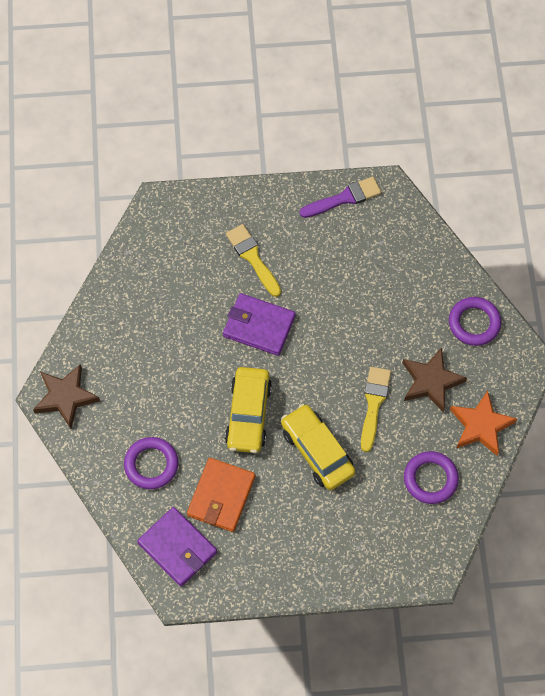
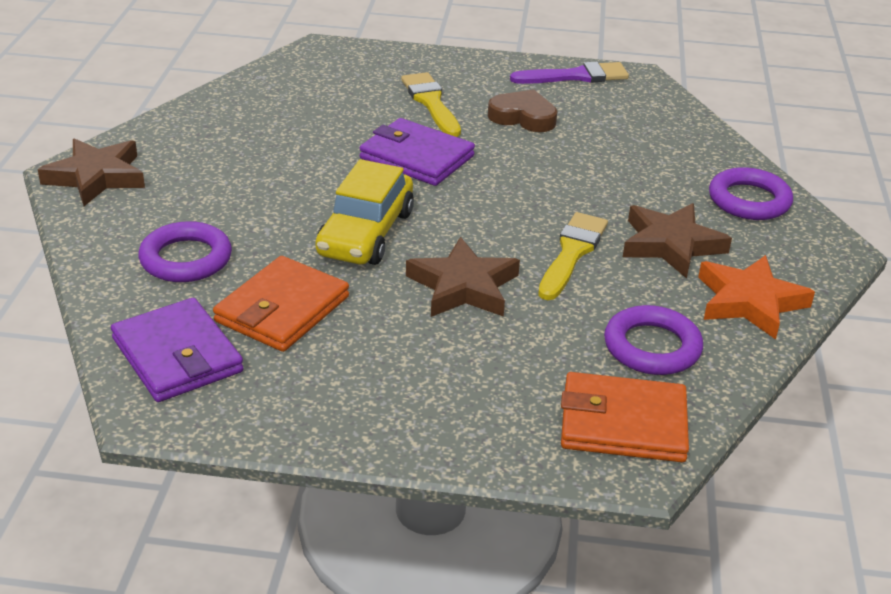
camera: 10 degrees right, 30 degrees down
(317, 451) = (463, 286): yellow car -> brown star
(318, 260) = (523, 117): none -> brown heart
(422, 543) = (623, 423): none -> orange wallet

